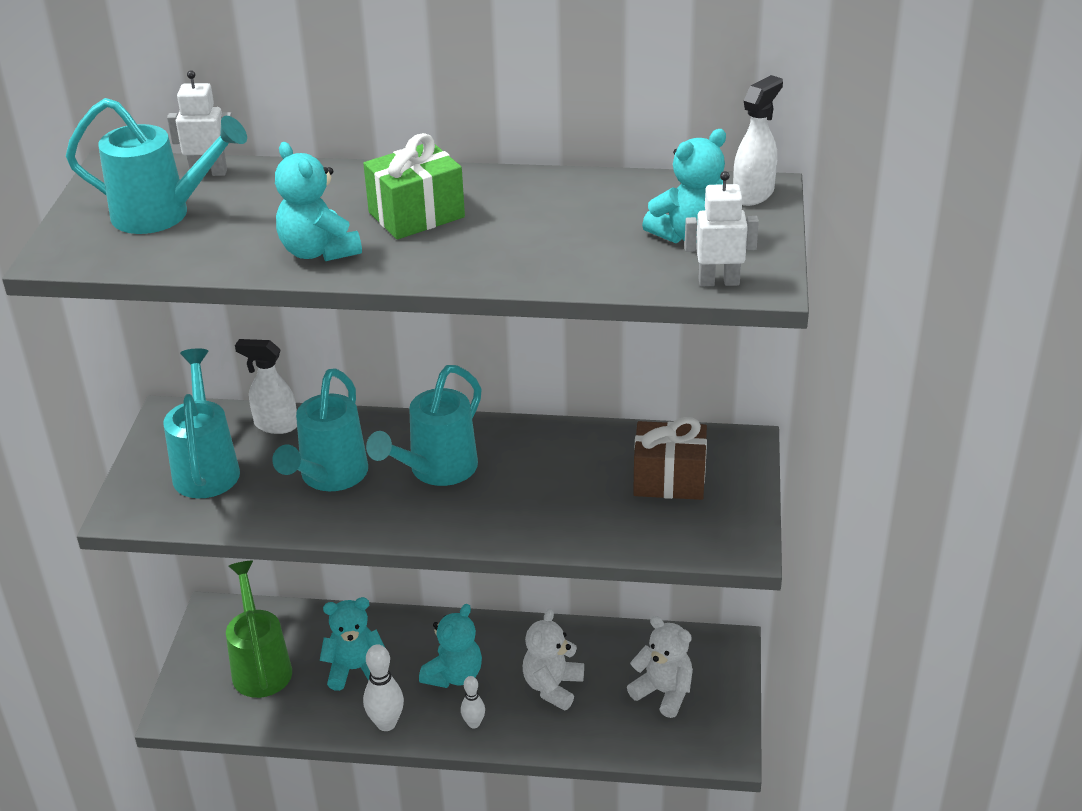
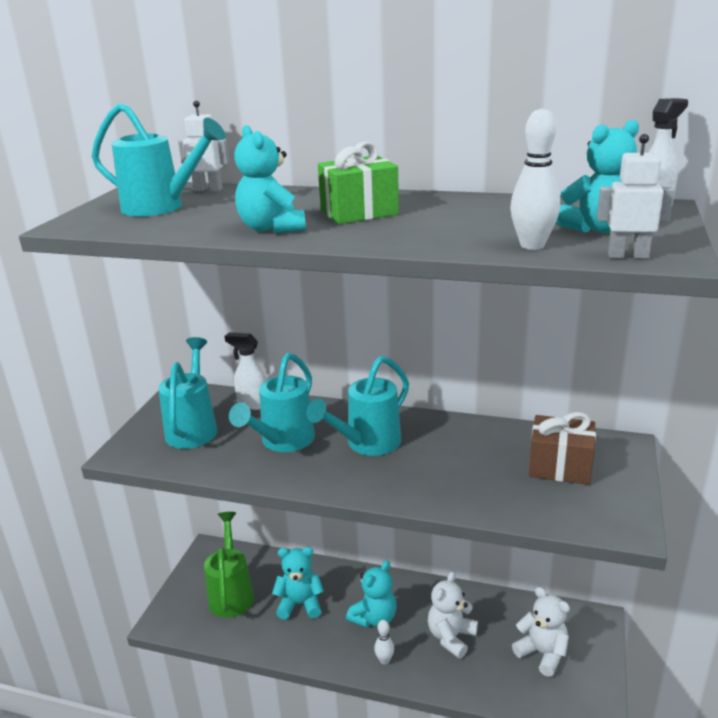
camera: 10 degrees right, 10 degrees down
(386, 723) = (315, 651): white bowling pin -> white bowling pin (532, 245)

